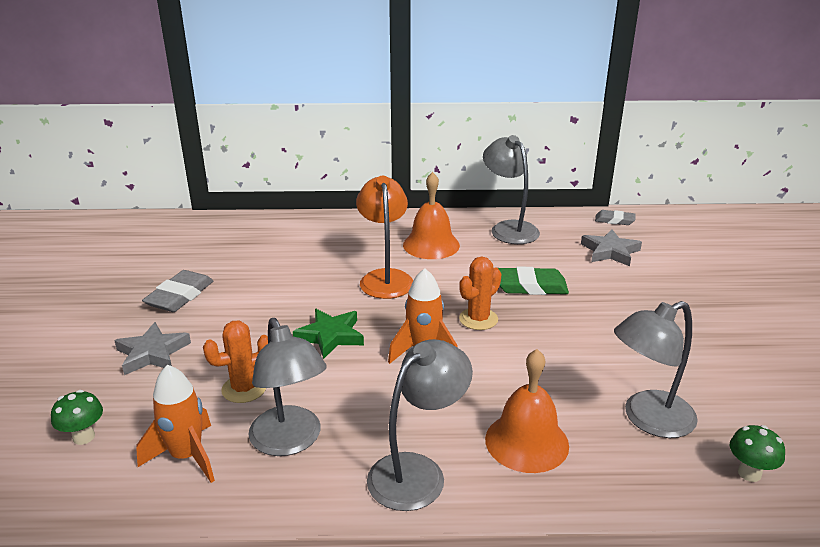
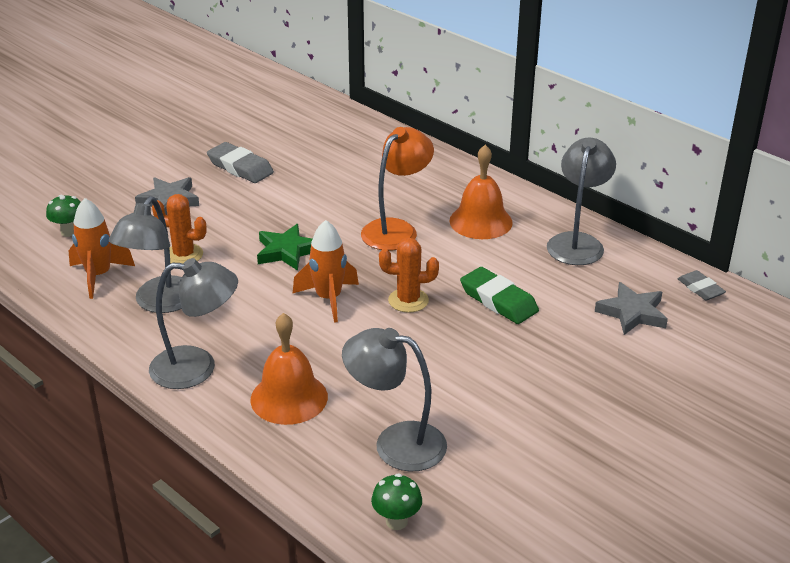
camera: 45 degrees right, 5 degrees up
(180, 296) = (240, 167): grey eraser -> grey eraser turned 60 degrees clockwise

